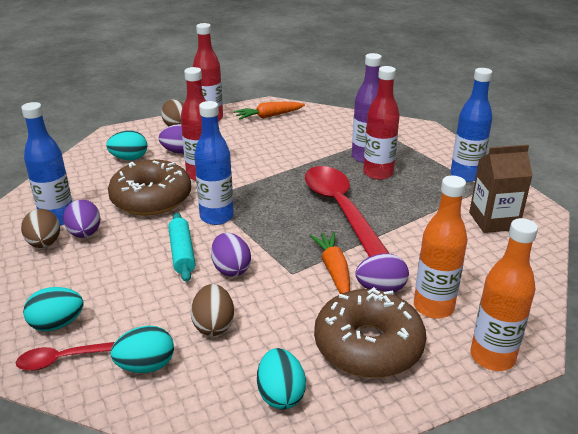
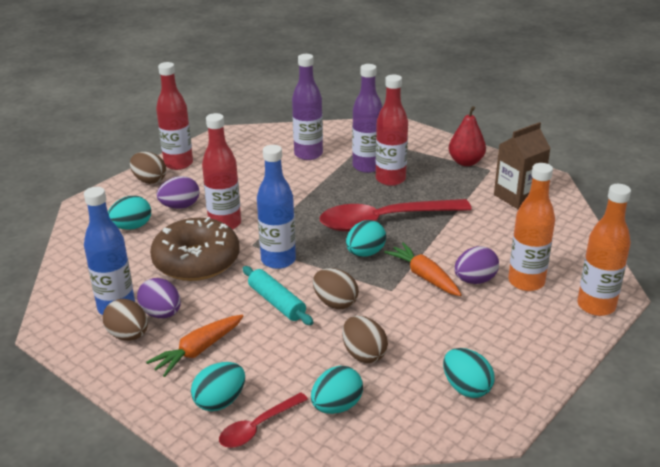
camera: 25 degrees left, 0 degrees up
(231, 269) = (335, 303): purple egg -> brown egg
(268, 116) = (238, 147): orange carrot -> orange carrot (198, 351)
(297, 232) = (365, 253): none -> turquoise egg
(322, 135) = (308, 154): none -> purple bottle
(340, 208) = (384, 221): red spoon -> red spoon turned 60 degrees counterclockwise
(368, 345) = (501, 328): brown donut -> none
(465, 175) = (466, 162): blue bottle -> red pear

